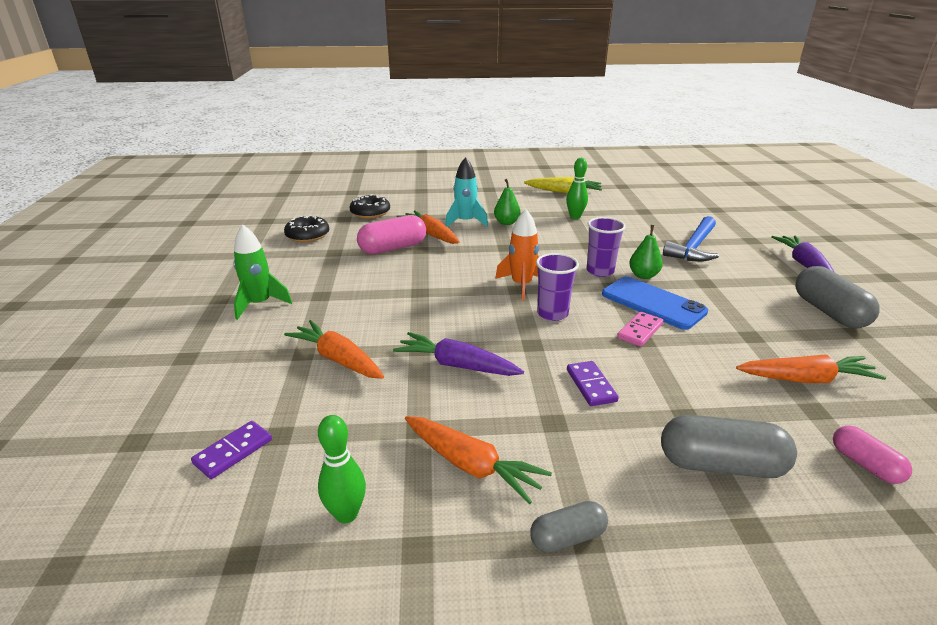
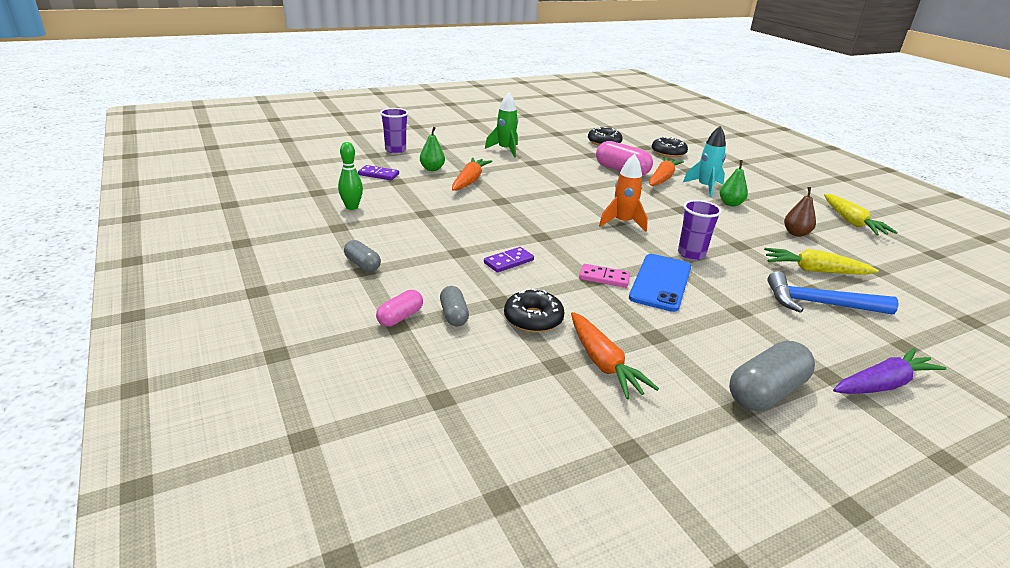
camera: 65 degrees right, 0 degrees up
(457, 365) = (493, 214): purple carrot -> none
(471, 465) = (403, 231): orange carrot -> none
(552, 313) = (592, 239): purple cup -> purple cup (395, 150)
(575, 217) = (796, 233): green bowling pin -> brown pear
(640, 231) = (814, 270): none -> yellow carrot
(643, 275) = (710, 276): green pear -> green pear (432, 169)
(720, 465) = (454, 315): grey capsule -> grey capsule, size x0.57
(725, 401) = (533, 319): none -> black donut
(865, 464) = (496, 384): pink capsule -> pink capsule (400, 317)

